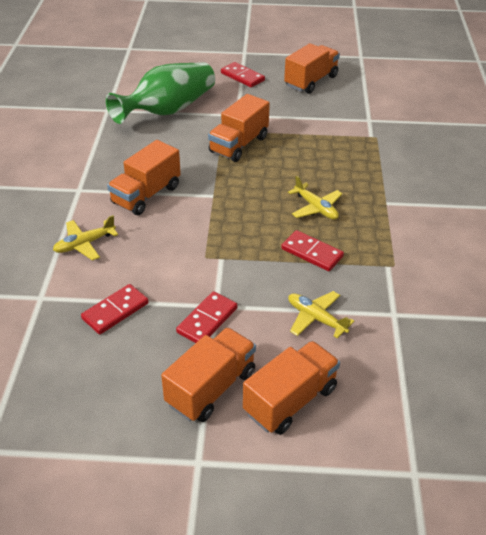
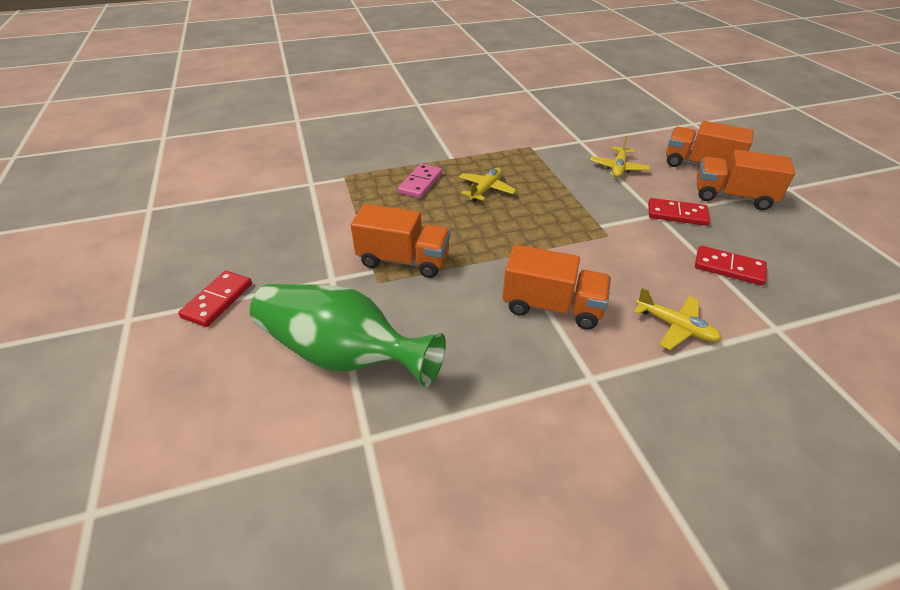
camera: 110 degrees left, 0 degrees up
(311, 81) = (225, 235): orange truck -> none
(312, 253) = (549, 181): red domino -> none
(344, 173) = (420, 183): none -> pink domino

